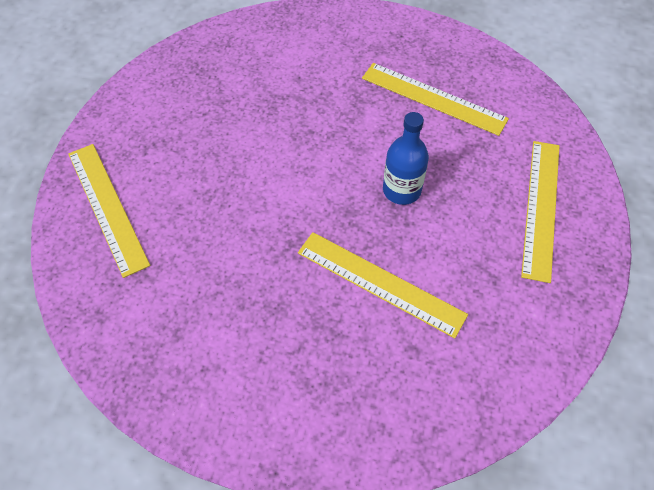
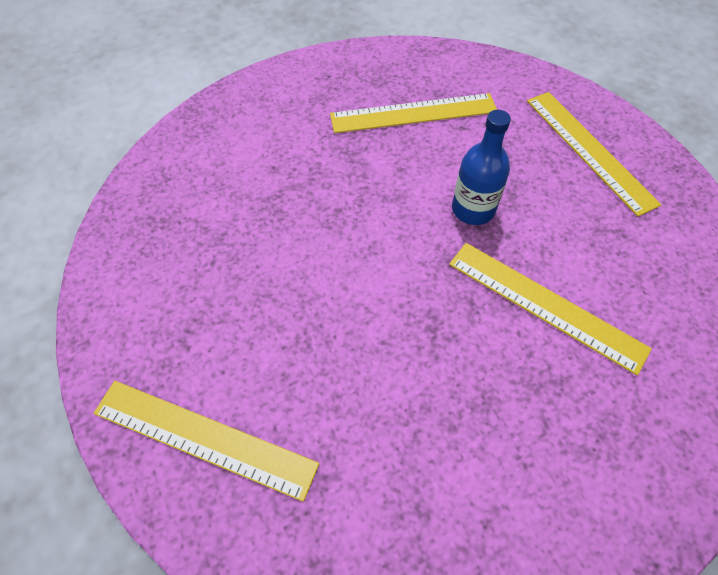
camera: 40 degrees left, 0 degrees up
(380, 283) = (545, 305): yellow ruler -> yellow ruler turned 45 degrees clockwise

